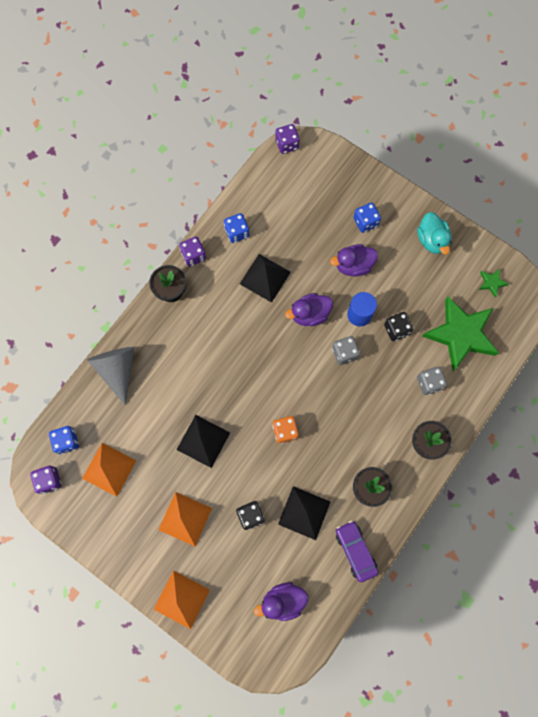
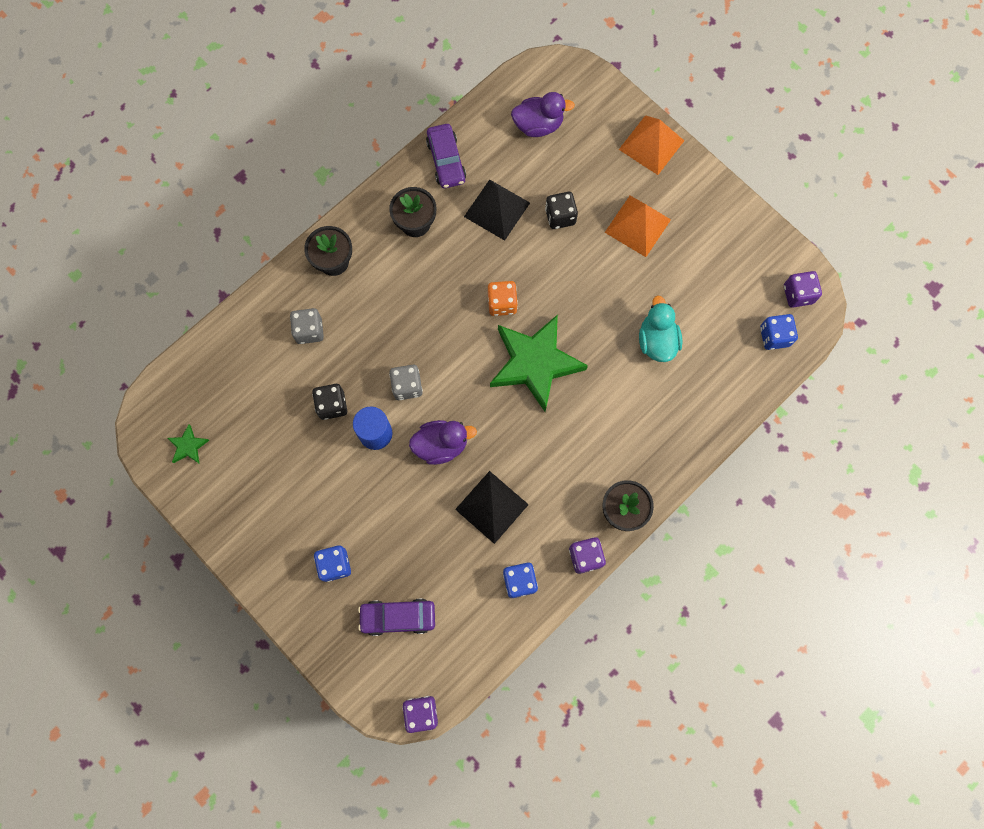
camera: 170 degrees left, 0 degrees up
(109, 469) = (724, 295): orange pyramid -> none
(117, 370) = (705, 414): grey cone -> none
(203, 441) = (605, 309): black pyramid -> none
(314, 197) = (398, 617): none -> purple car
(353, 265) = (367, 503): purple duck -> none
(432, 240) = (250, 521): turquoise duck -> turquoise duck (656, 341)
(461, 334) = (251, 384): green star -> green star (535, 363)

